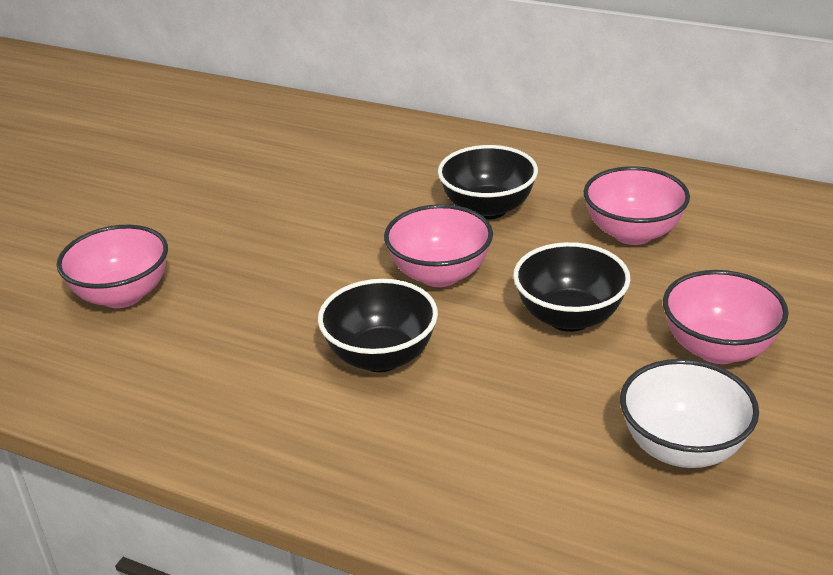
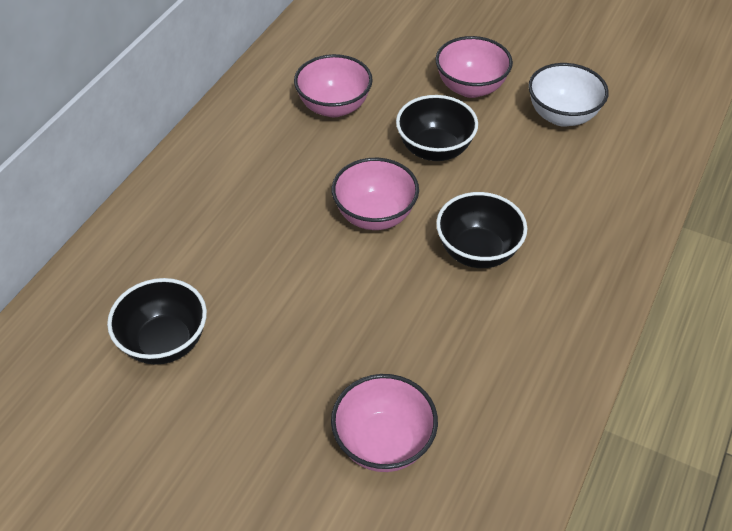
camera: 90 degrees left, 15 degrees up
(487, 209) = (283, 182): black bowl -> black bowl (165, 342)

